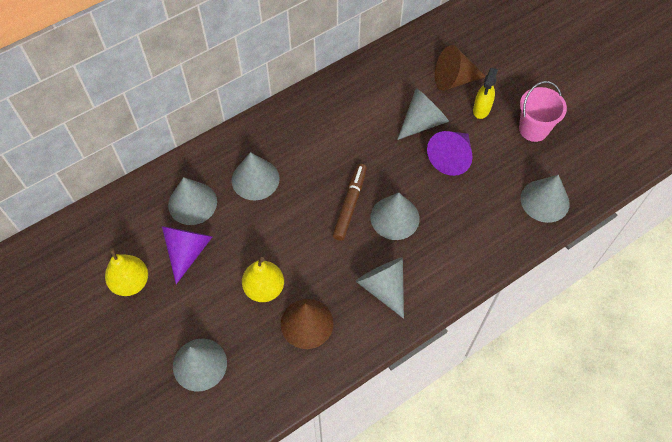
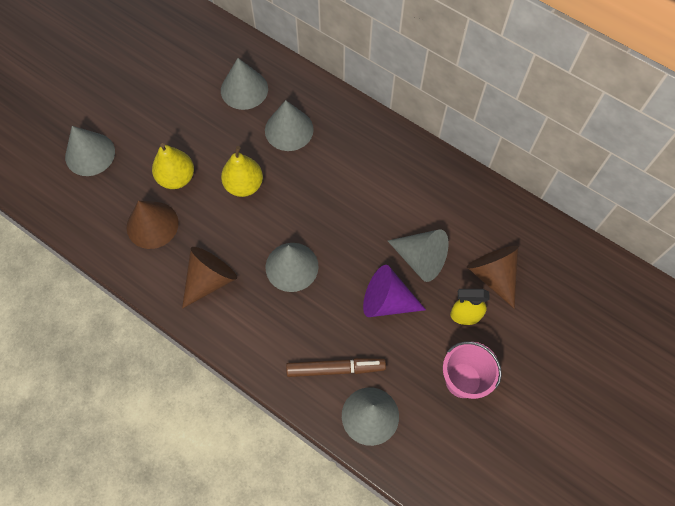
camera: 70 degrees right, 5 degrees up
(131, 282) = (150, 74): yellow pear -> yellow pear (244, 185)
(188, 251) = (195, 104): purple cone -> none
(350, 204) = (291, 220): brown marker -> brown marker (335, 368)
(383, 287) = (210, 279): grey cone -> brown cone

